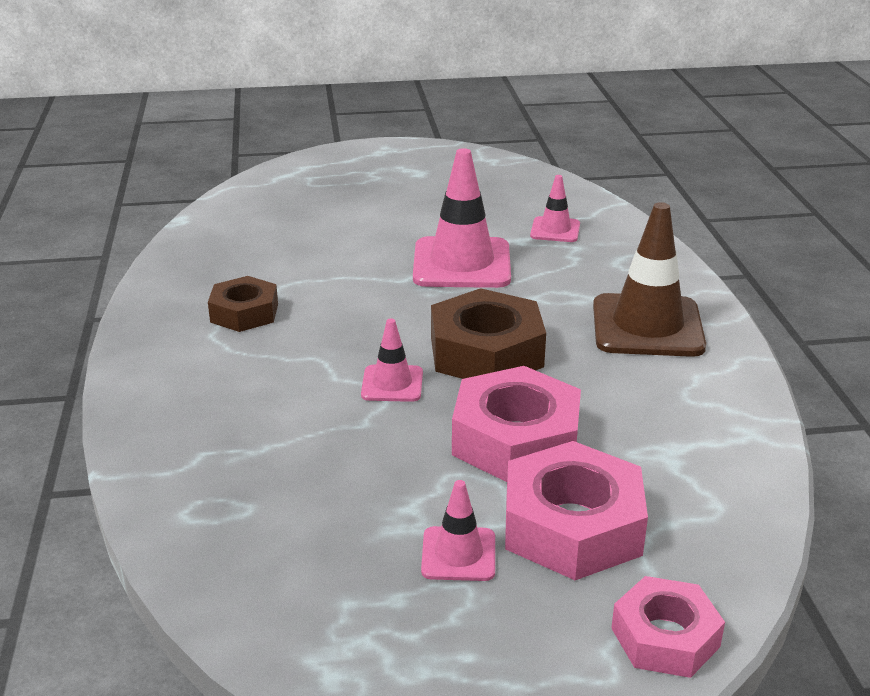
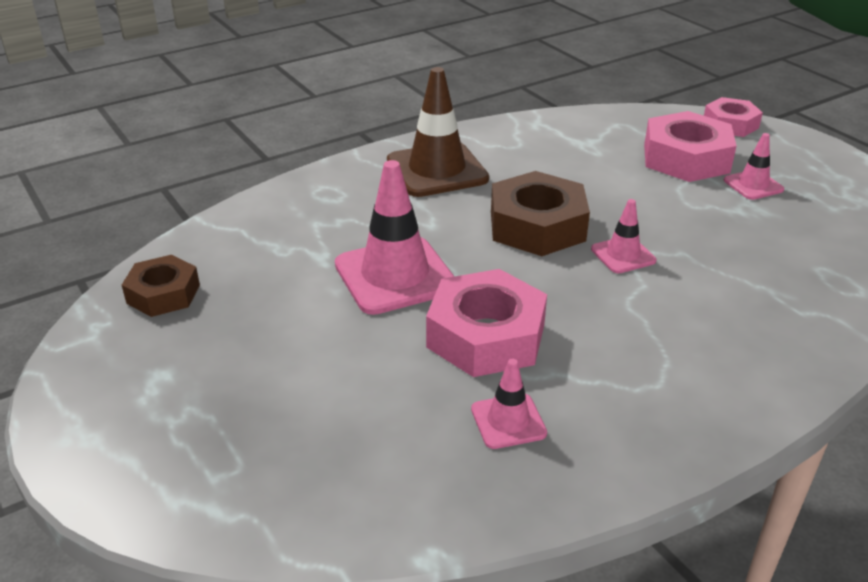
camera: 115 degrees left, 5 degrees up
(244, 313) = (602, 379): brown nut -> brown nut (163, 294)
(516, 439) = (630, 191): pink nut -> pink nut (486, 336)
(555, 230) = (286, 241): pink traffic cone -> pink traffic cone (508, 421)

